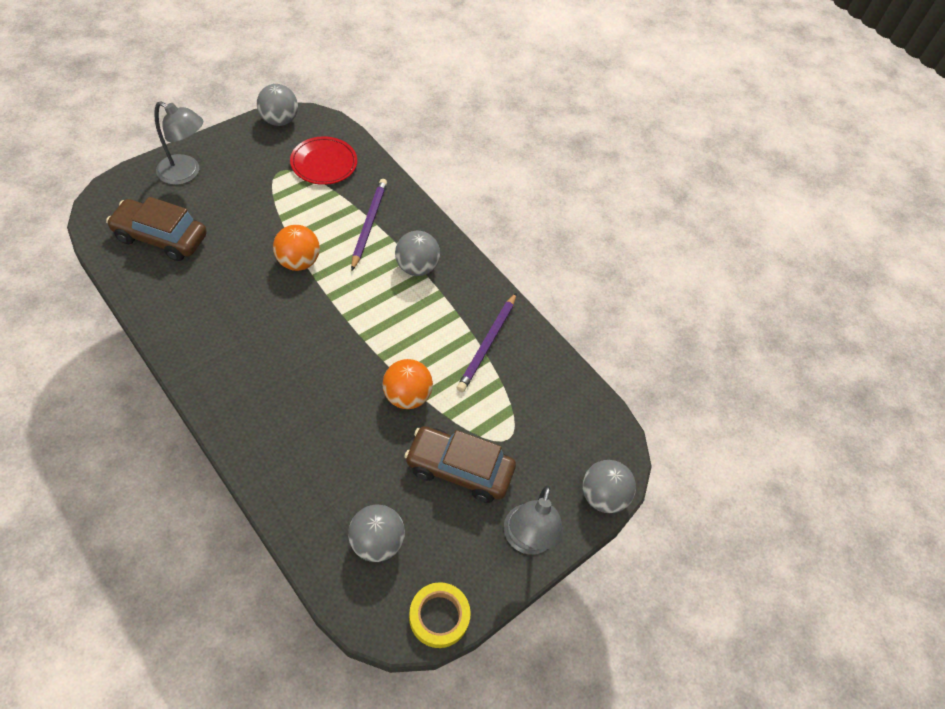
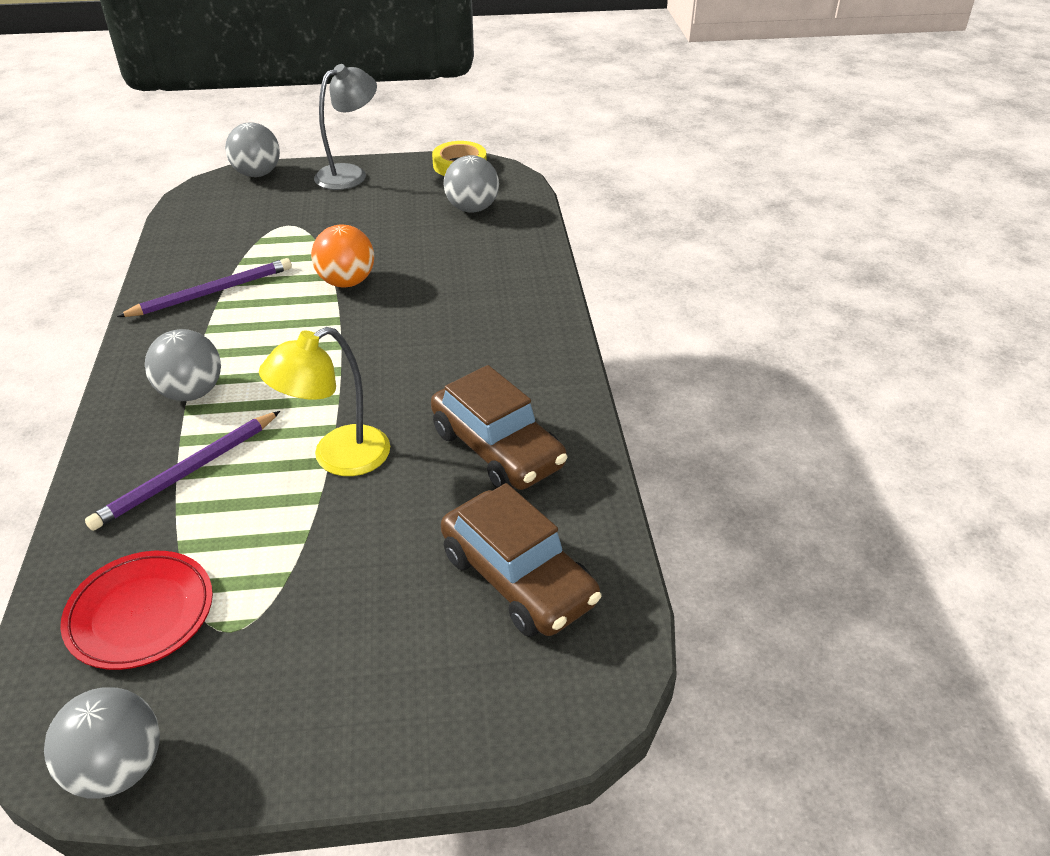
camera: 140 degrees left, 15 degrees down
(186, 173) = (402, 702): grey lamp -> none
(298, 262) = (337, 458): orange ball -> yellow lamp
(459, 469) = (356, 222): brown car -> brown car (497, 449)

